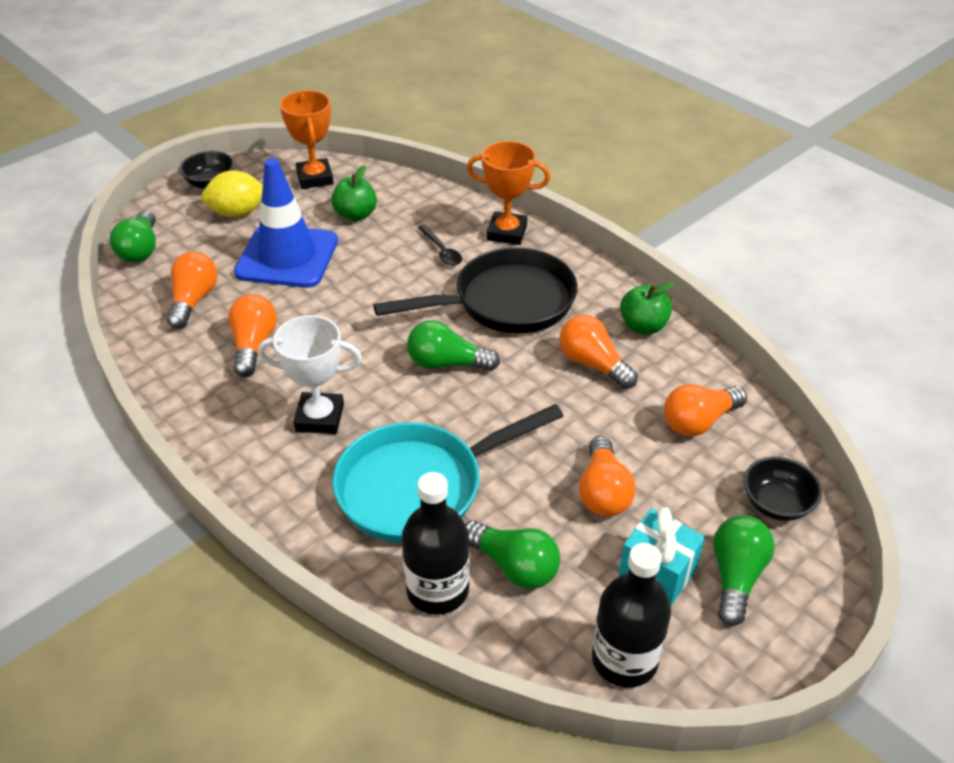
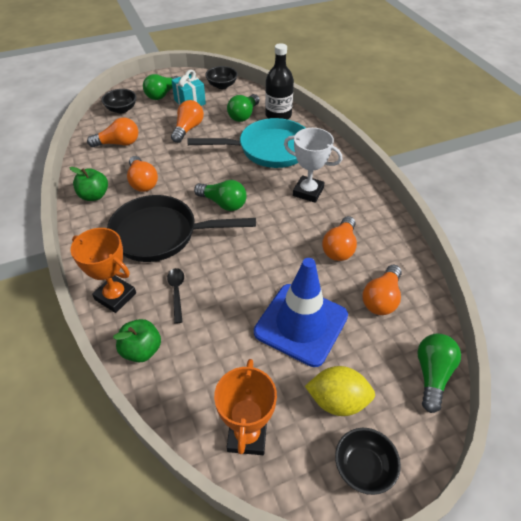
camera: 160 degrees left, 5 degrees up
(355, 215) = (227, 359): green apple -> green apple (141, 350)
(514, 566) = (243, 115): green light bulb -> green light bulb turned 120 degrees counterclockwise
(624, 659) = (222, 85): black bottle -> black bowl

